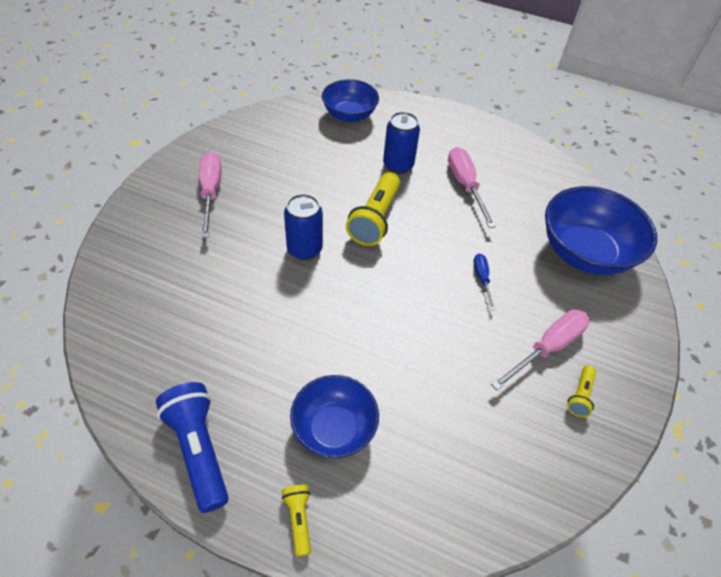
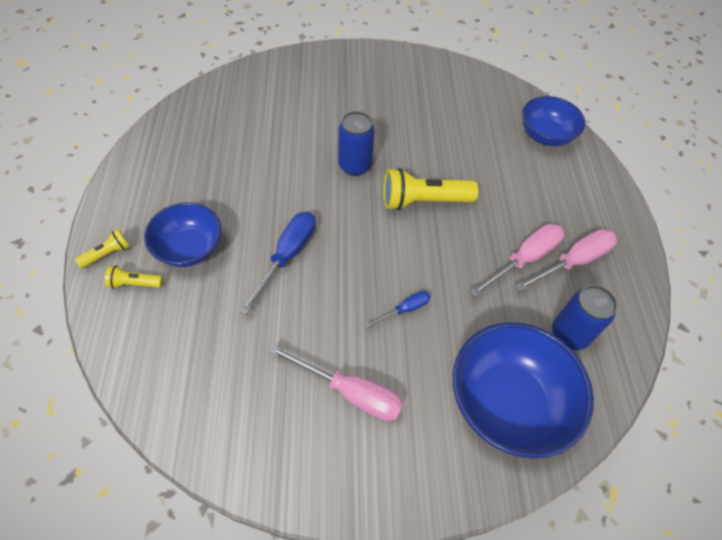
camera: 65 degrees right, 5 degrees up
(198, 450) = (142, 177): blue flashlight -> none
(211, 192) = (375, 87): pink screwdriver -> pink screwdriver (573, 262)
(387, 343) = (287, 256): none -> blue screwdriver
(398, 165) = (507, 195): blue can -> blue can (569, 334)
(580, 396) = (306, 437): yellow flashlight -> yellow flashlight (135, 283)

